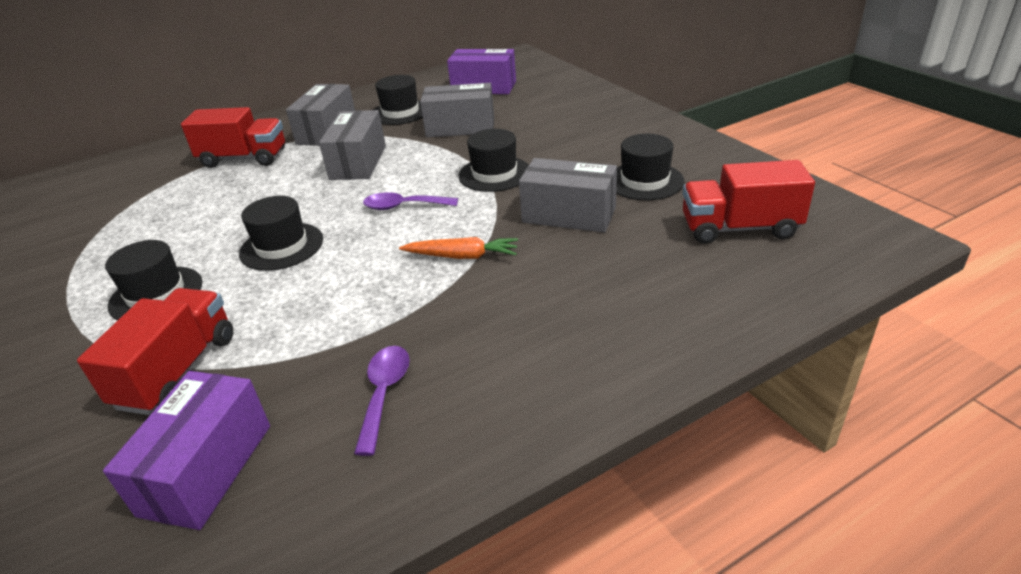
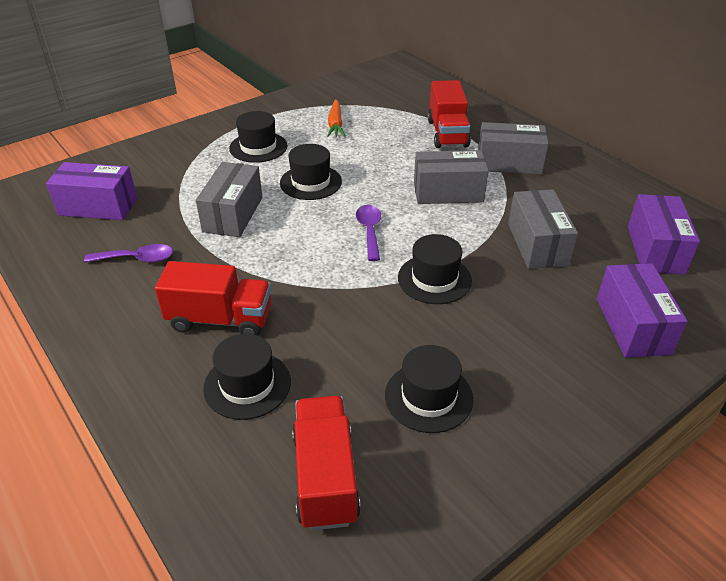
camera: 80 degrees right, 5 degrees up
(178, 371) = (180, 176): red truck -> red truck (220, 319)
(400, 112) = (564, 199): black hat -> black hat (247, 385)
(462, 256) = (289, 274): orange carrot -> orange carrot (335, 124)
(568, 103) = (632, 326): none -> purple box
(569, 215) = (355, 336): grey box -> grey box (233, 214)

